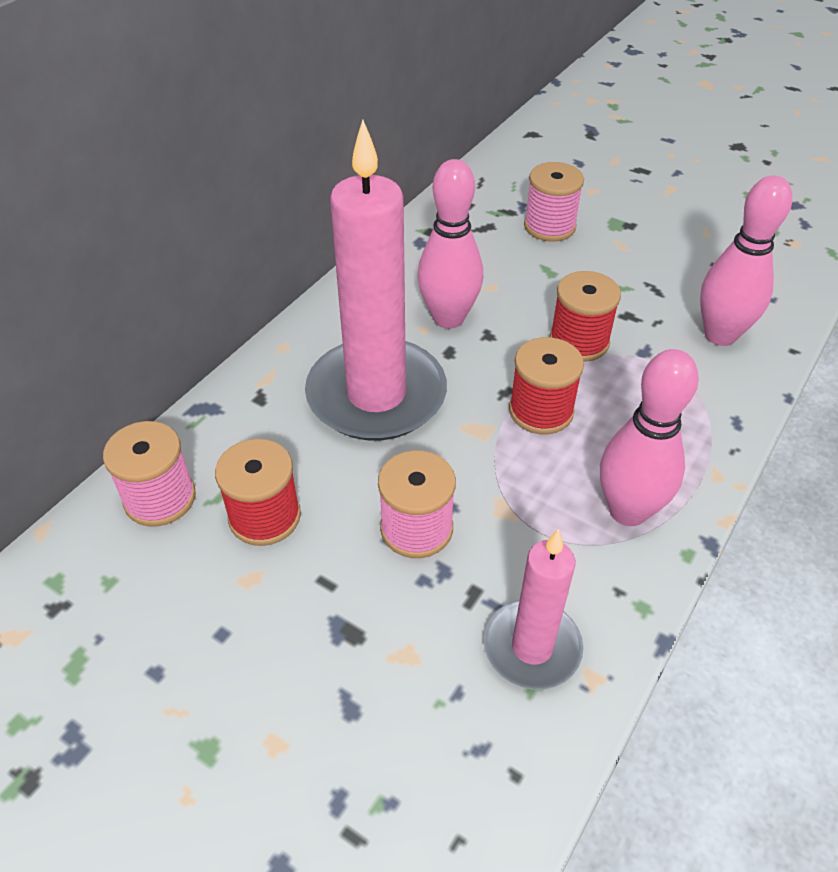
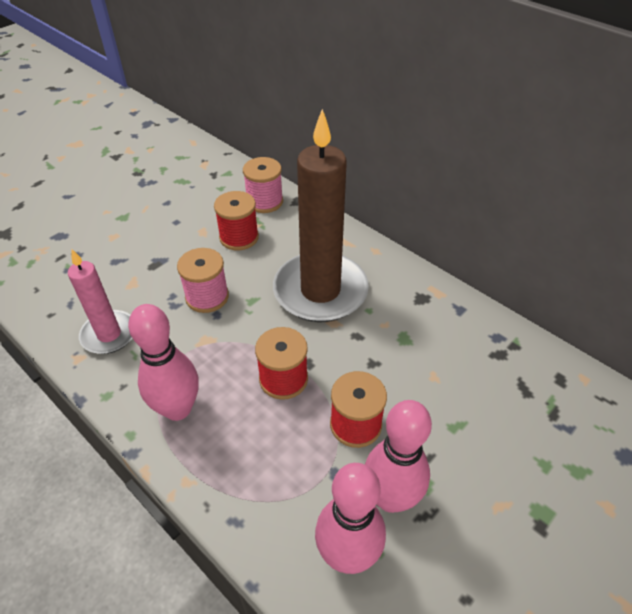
camera: 100 degrees right, 0 degrees up
(376, 395) = (320, 291): pink candle -> brown candle
(448, 318) = (395, 341): pink bowling pin -> pink bowling pin (390, 498)
(549, 226) = (529, 443): pink spool -> none

